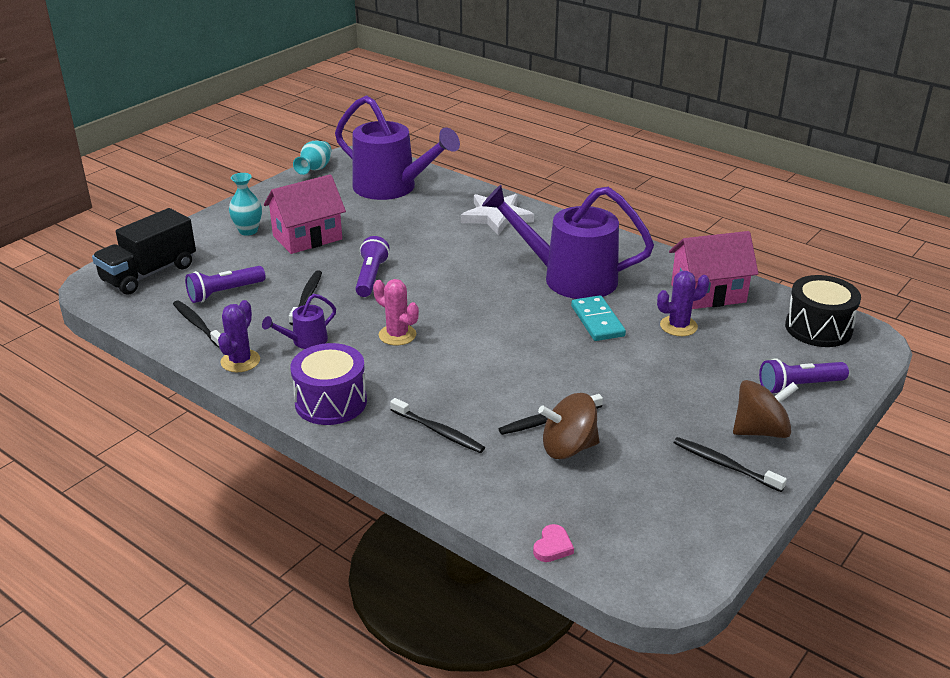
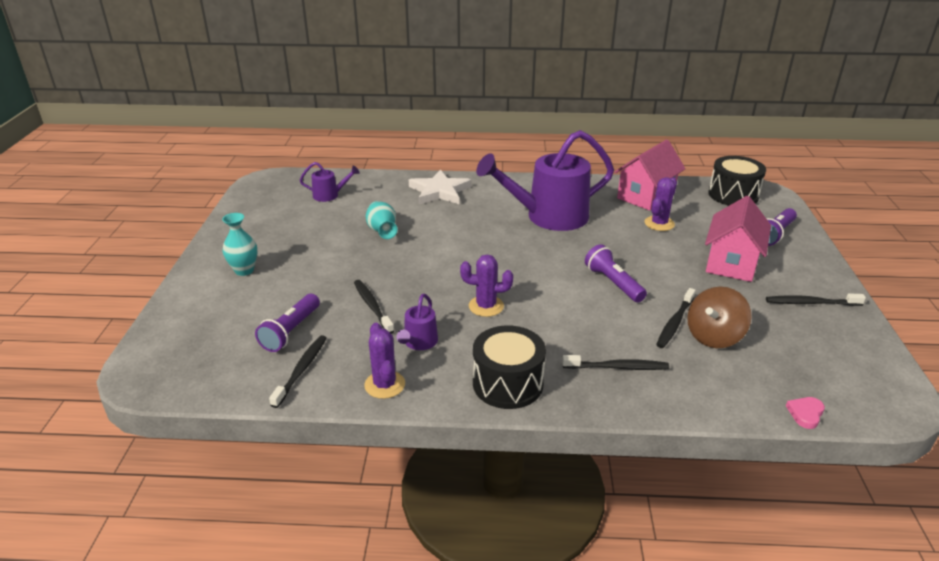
camera: 35 degrees left, 0 degrees up
(149, 273) = (190, 343): black truck -> none
(197, 324) = (301, 370): black toothbrush -> black toothbrush turned 90 degrees clockwise
(307, 237) = (307, 257): pink house -> pink house (731, 263)
(315, 169) = (242, 201): turquoise vase -> turquoise vase (382, 231)
(331, 402) = (507, 383): purple drum -> black drum
(371, 277) = (404, 269): purple flashlight -> purple flashlight (613, 283)
(393, 188) = (330, 195): purple watering can -> purple watering can, size x0.44
(397, 335) = (486, 306): pink cactus -> purple cactus
(552, 546) = (805, 414): pink heart -> pink heart turned 135 degrees counterclockwise
(597, 321) = (607, 239): turquoise domino -> none
(760, 431) = (796, 271): brown spinning top -> none

